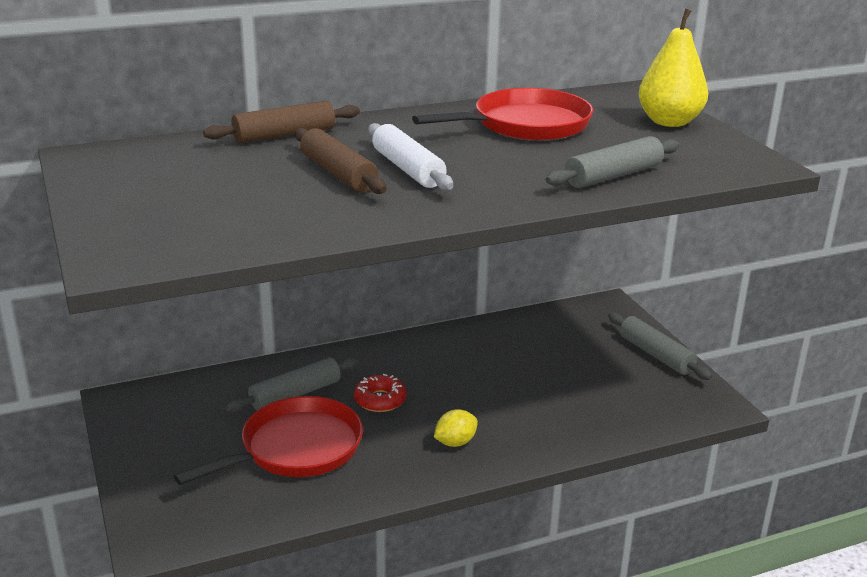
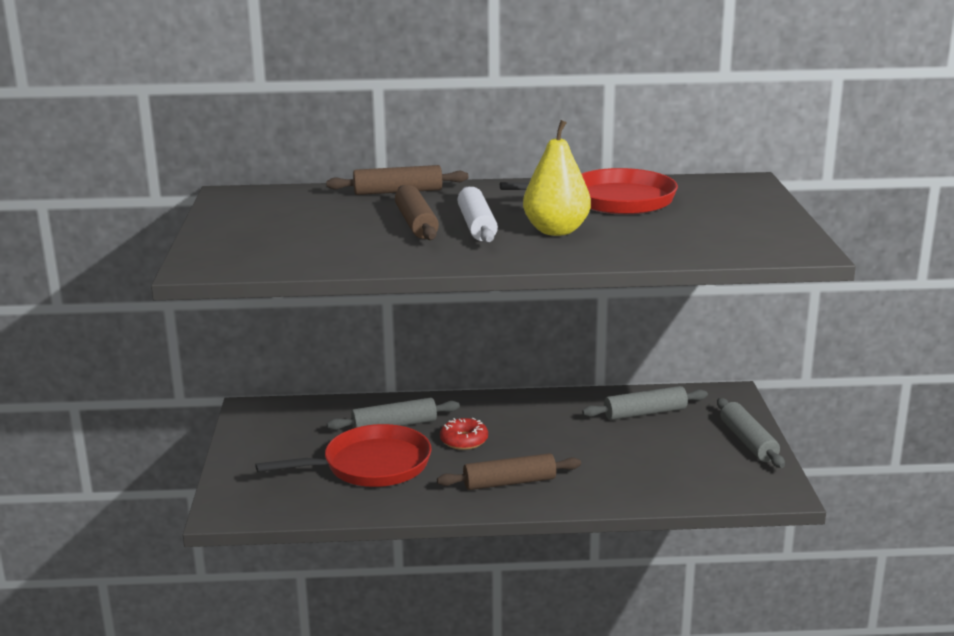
camera: 20 degrees right, 5 degrees down
(455, 442) = (509, 482): yellow lemon -> brown rolling pin
(613, 176) = (652, 247): grey rolling pin -> grey rolling pin (645, 413)
(669, 122) = (754, 209): yellow pear -> yellow pear (556, 231)

